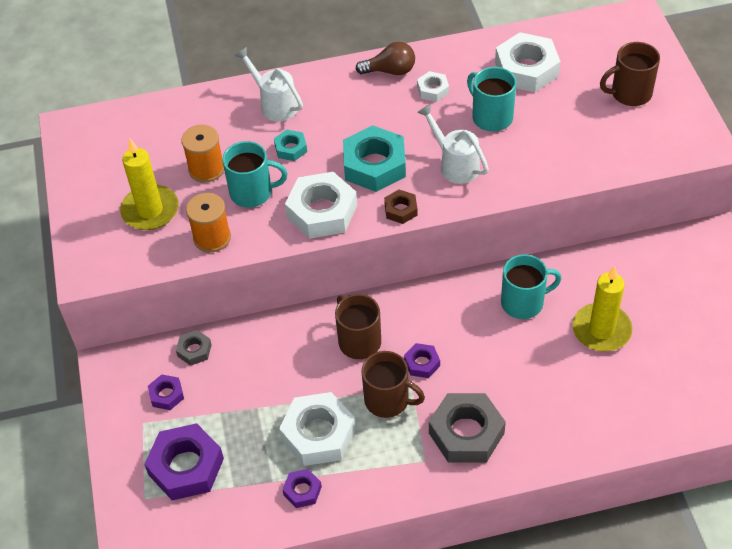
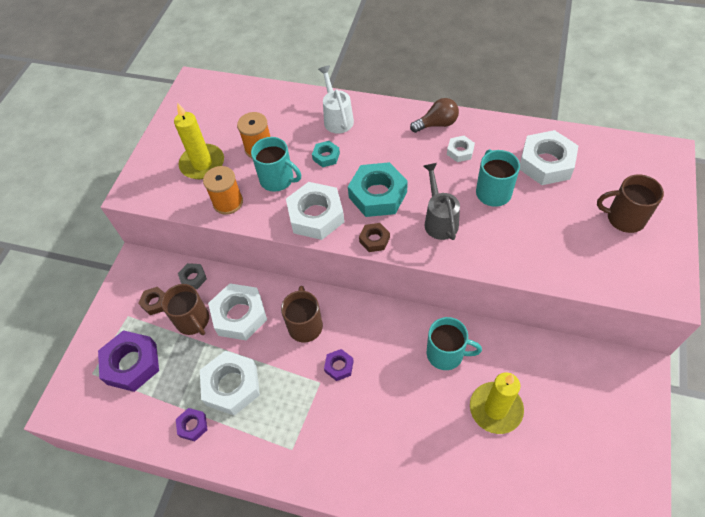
camera: 30 degrees right, 5 degrees up
(166, 395) = (155, 302): purple nut -> brown nut
(277, 364) = (239, 315): none -> white nut
(388, 400) = (296, 384): brown mug -> brown mug (193, 321)
(390, 71) = (437, 124): brown light bulb -> brown light bulb turned 45 degrees counterclockwise
(455, 165) = (439, 220): white watering can -> grey watering can
(466, 433) = (336, 443): grey nut -> none

